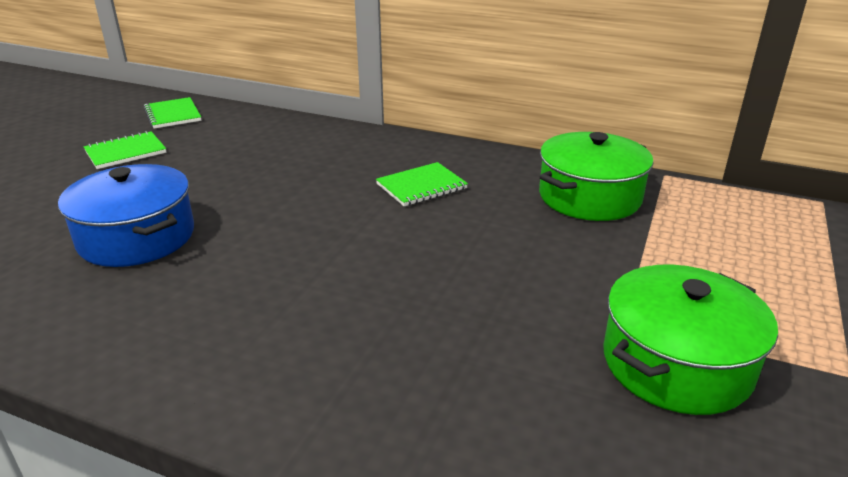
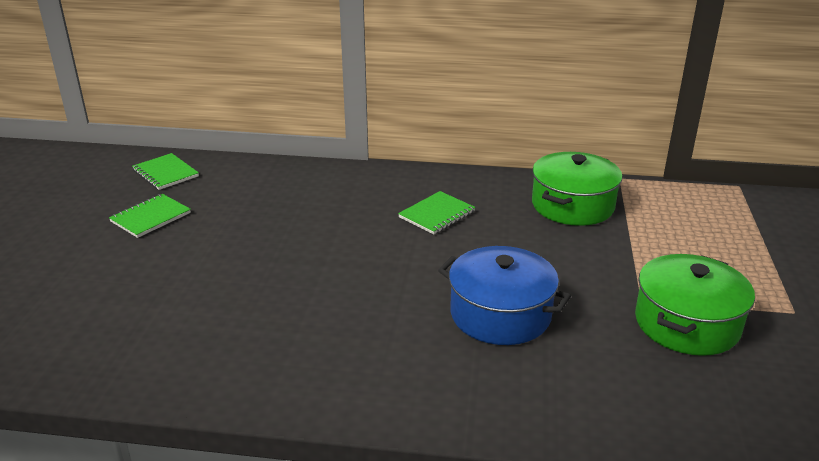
camera: 15 degrees left, 0 degrees up
(137, 237) = (226, 295): blue pot -> blue pot (500, 314)

